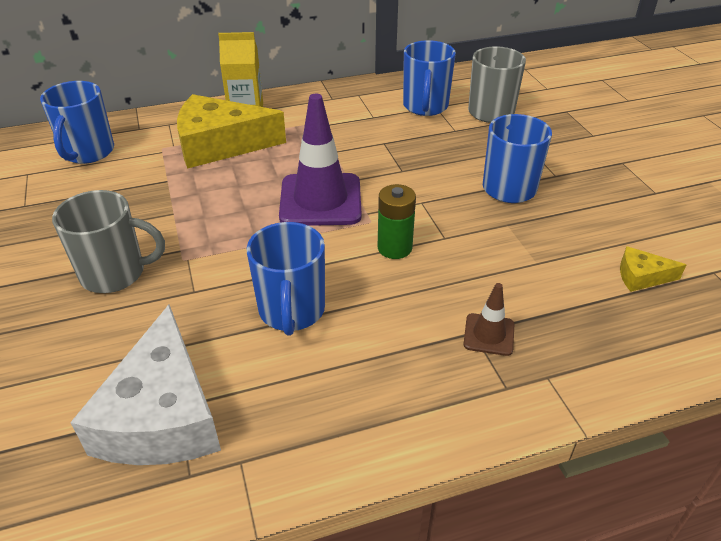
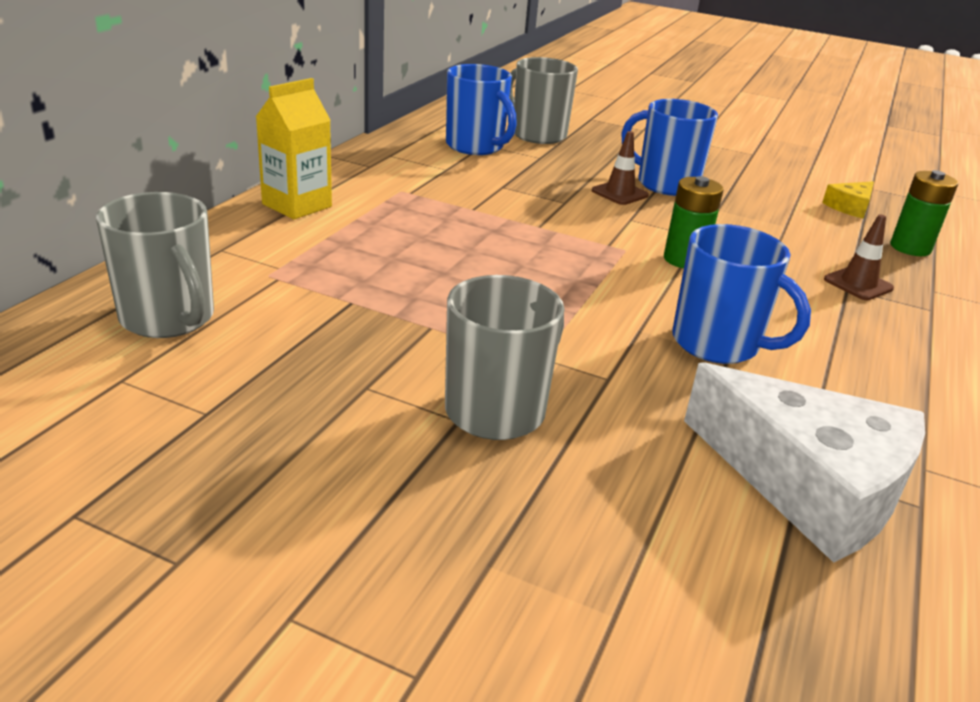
camera: 50 degrees left, 10 degrees down
(88, 152) = (168, 319): blue mug -> grey mug
(220, 145) = (338, 245): yellow cheese -> none
(320, 200) = (550, 251): purple traffic cone -> none
(455, 180) = (619, 193): none -> brown traffic cone
(615, 336) = (910, 248): none -> green battery

